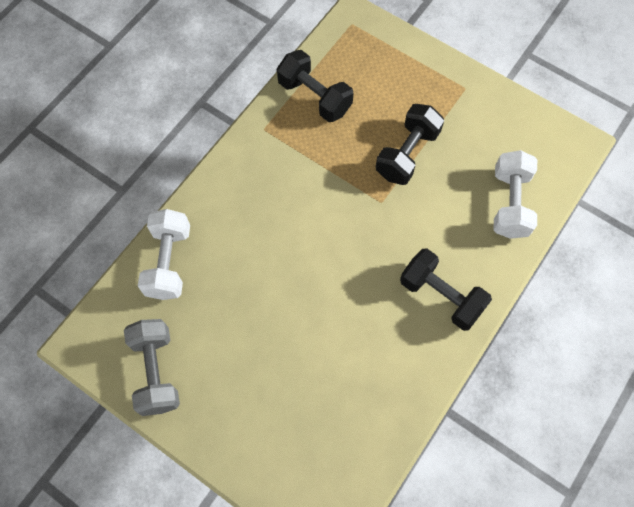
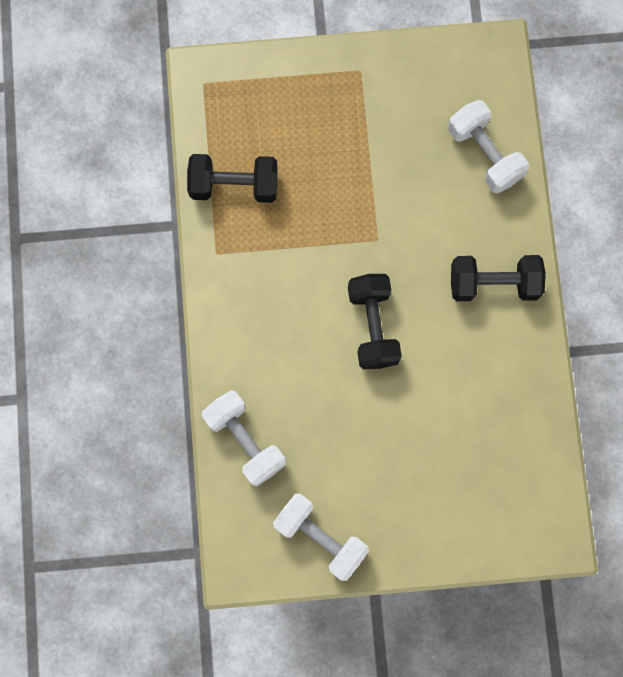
camera: 40 degrees left, 10 degrees up
(156, 371) = (320, 538): grey dumbbell -> white dumbbell
(407, 154) = (362, 176): black dumbbell -> black dumbbell (373, 326)

